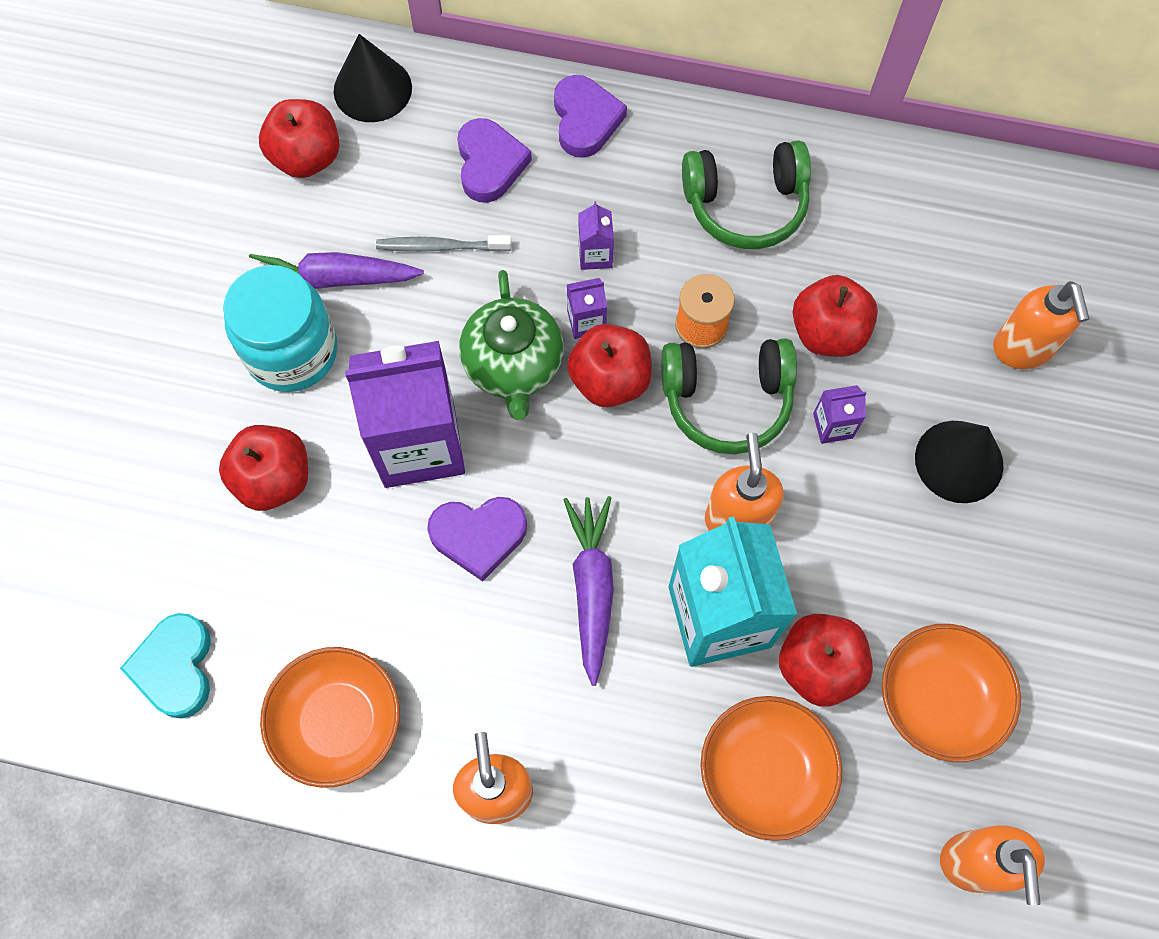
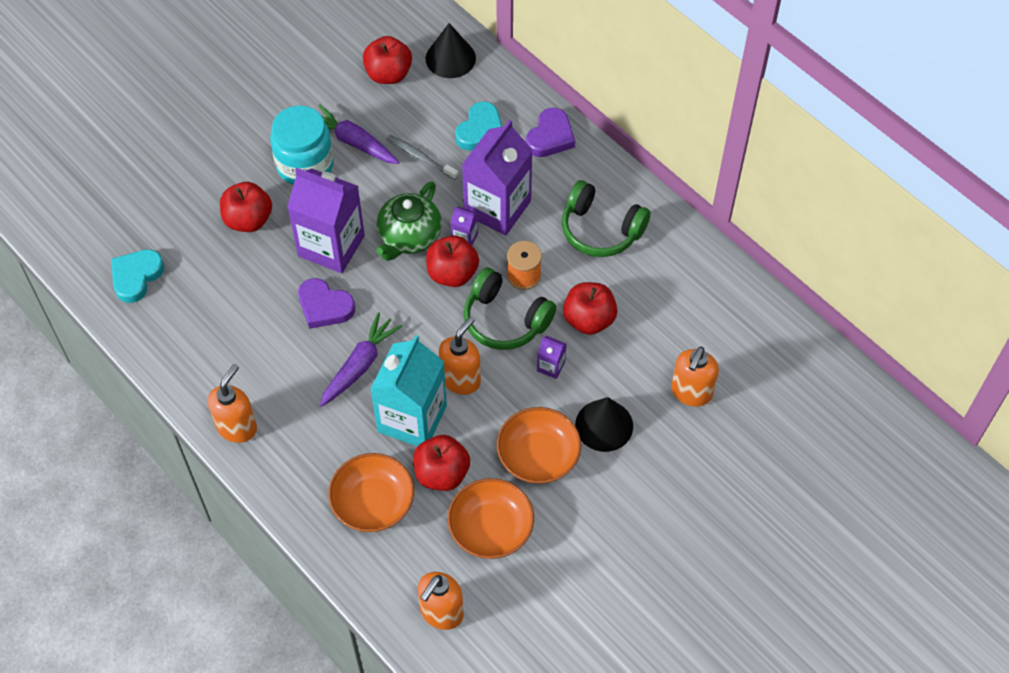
camera: 35 degrees right, 10 degrees down
(338, 722) = (190, 348): orange bowl -> orange bowl (538, 456)
(490, 164) = (480, 130): purple heart -> turquoise heart
(595, 255) = (497, 208): purple carton -> purple carton, size x2.41

